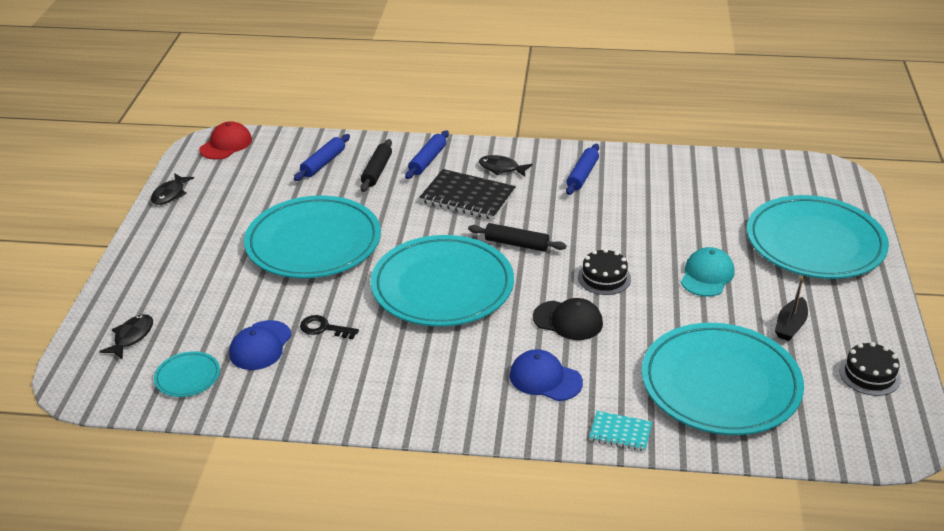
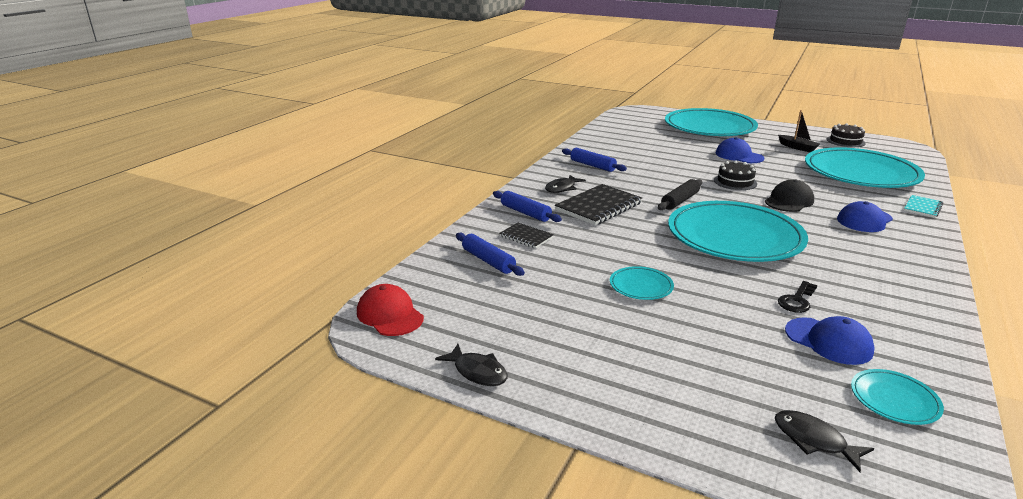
camera: 70 degrees left, 10 degrees down
(313, 242) = (641, 286): turquoise plate -> turquoise plate, size x0.42
(377, 171) = (526, 237): black rolling pin -> black notebook
(707, 275) = (739, 156): turquoise cap -> blue cap

